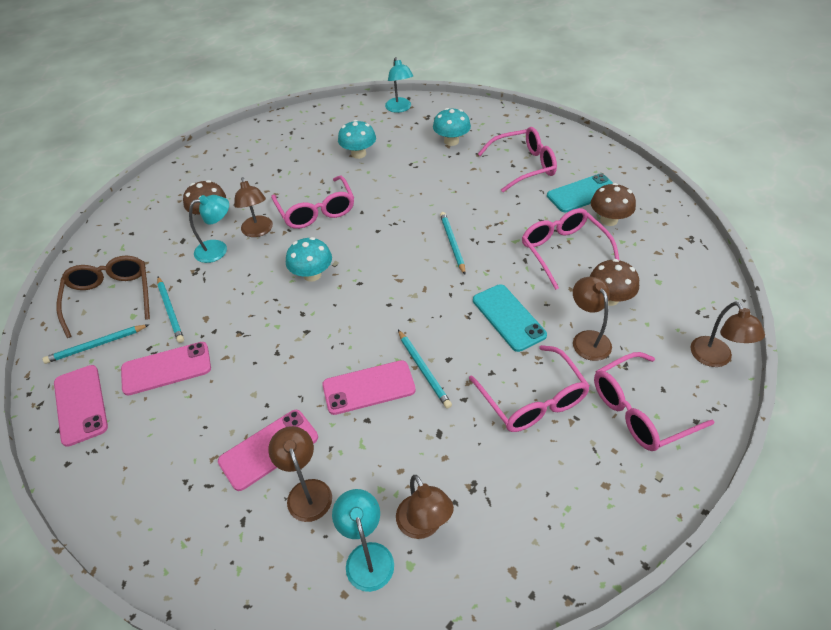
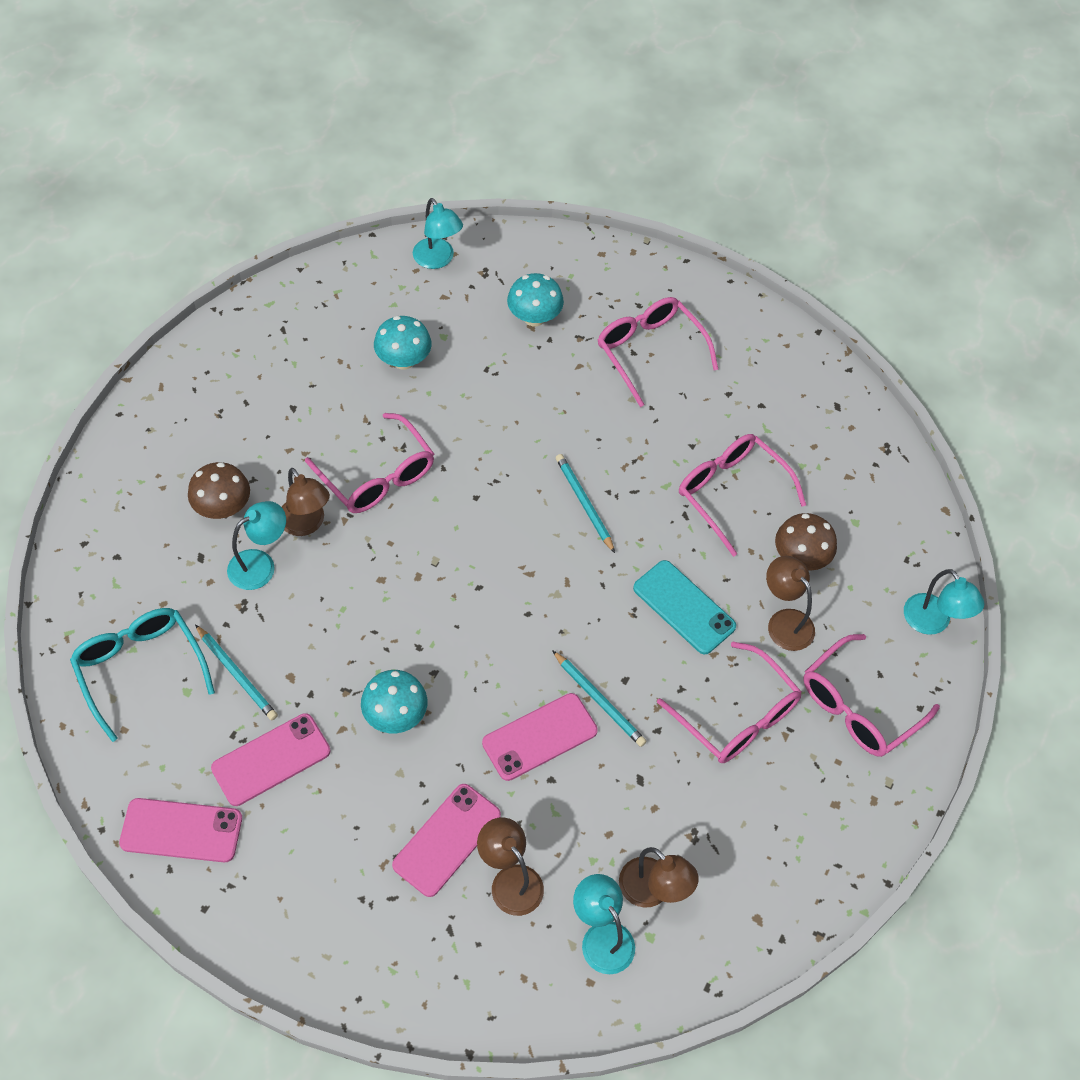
camera: 20 degrees left, 10 degrees up
(81, 404) = (181, 830): pink phone -> pink phone turned 45 degrees counterclockwise
(96, 345) = (158, 744): turquoise pencil -> none
(110, 297) = (140, 668): brown glasses -> turquoise glasses
(312, 275) = (410, 584): turquoise mushroom -> turquoise mushroom (395, 715)
(524, 166) = (649, 351): pink glasses -> pink glasses turned 90 degrees counterclockwise
(582, 193) = (738, 391): turquoise phone -> none
(609, 220) = (780, 432): brown mushroom -> none
(715, 358) = (932, 622): brown lamp -> turquoise lamp

